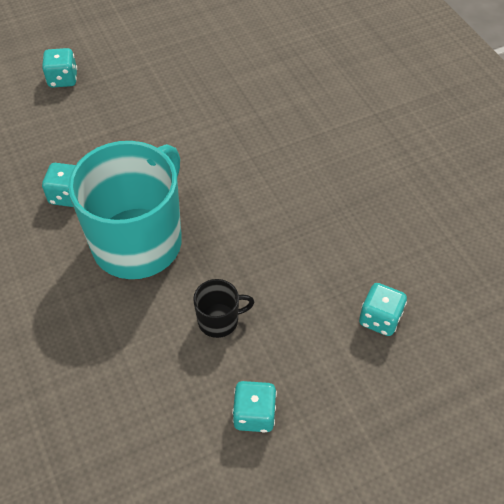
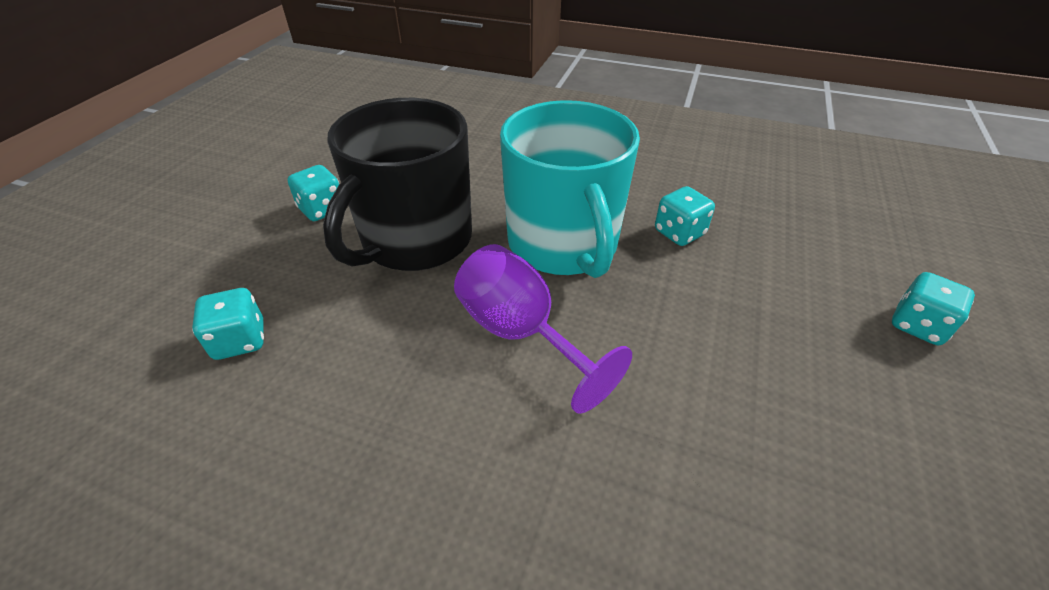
camera: 135 degrees right, 10 degrees down
(219, 320) = (415, 240): black mug -> black mug, size x2.39
(231, 207) = (521, 334): none -> purple goblet

